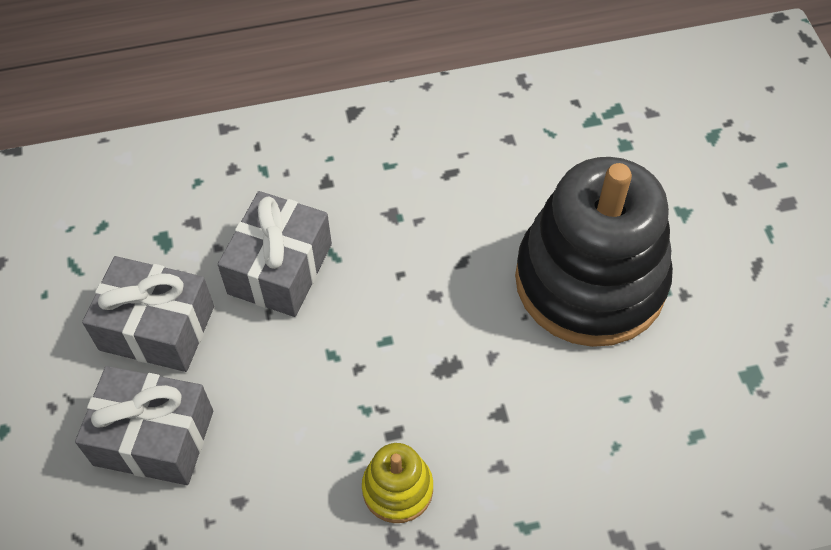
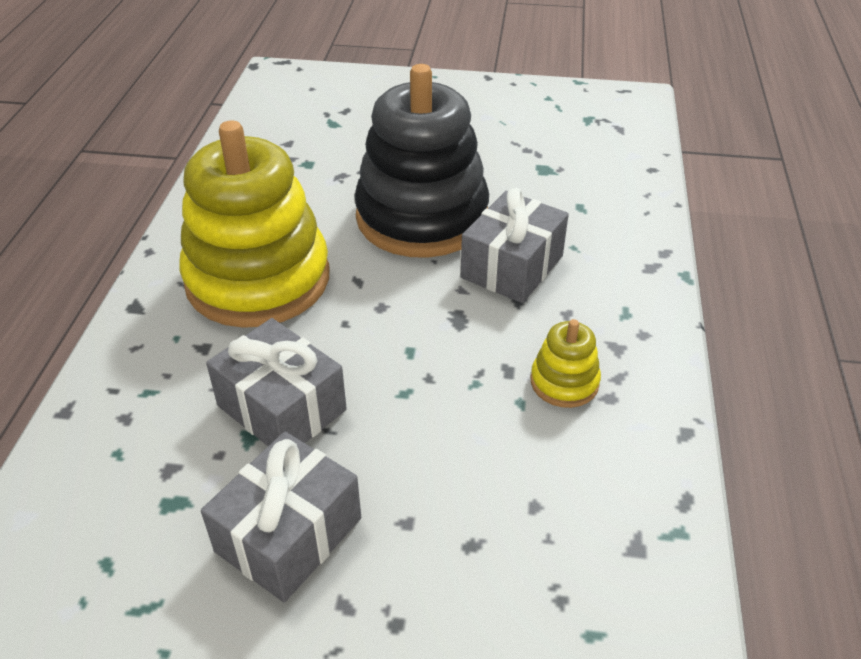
camera: 70 degrees left, 15 degrees down
(154, 437) = (428, 568): grey gift -> grey gift (512, 267)
(427, 182) = (258, 279): none -> yellow stacking toy

